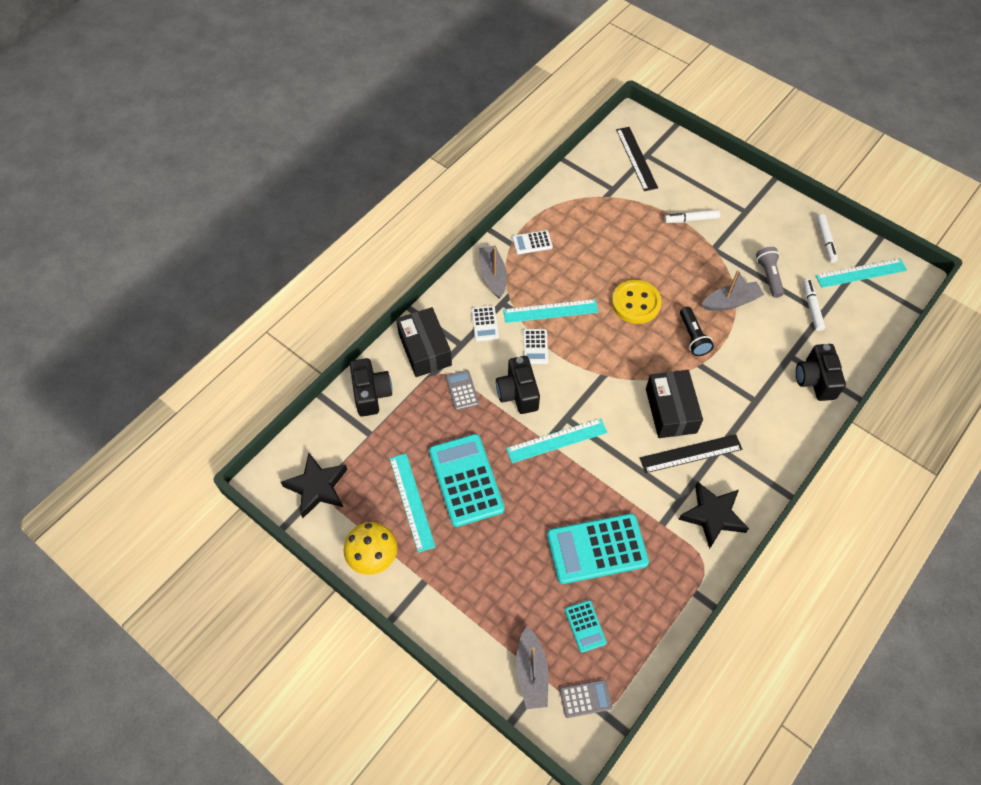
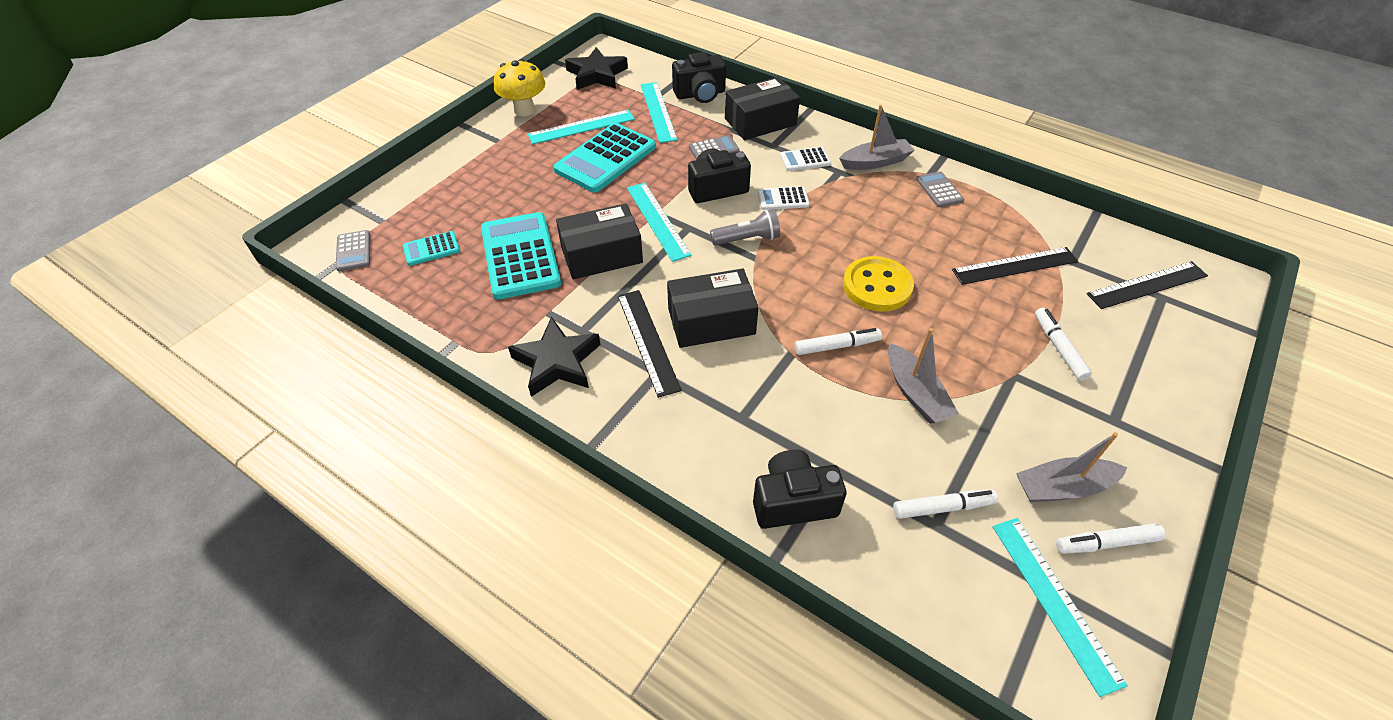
camera: 85 degrees right, 10 degrees down
(466, 480) = (605, 158): turquoise calculator -> turquoise calculator turned 150 degrees clockwise
(531, 673) = (391, 212): grey boat -> grey boat (1062, 487)
(532, 242) = (939, 190): white calculator -> grey calculator
(550, 311) = (839, 209): turquoise ruler -> turquoise ruler (658, 111)
(597, 484) = (601, 255): none -> black box
(617, 220) = (1015, 266): none -> black ruler
(693, 337) = (837, 346): black flashlight -> white marker
(768, 276) = (986, 447): grey flashlight -> grey flashlight (747, 239)

